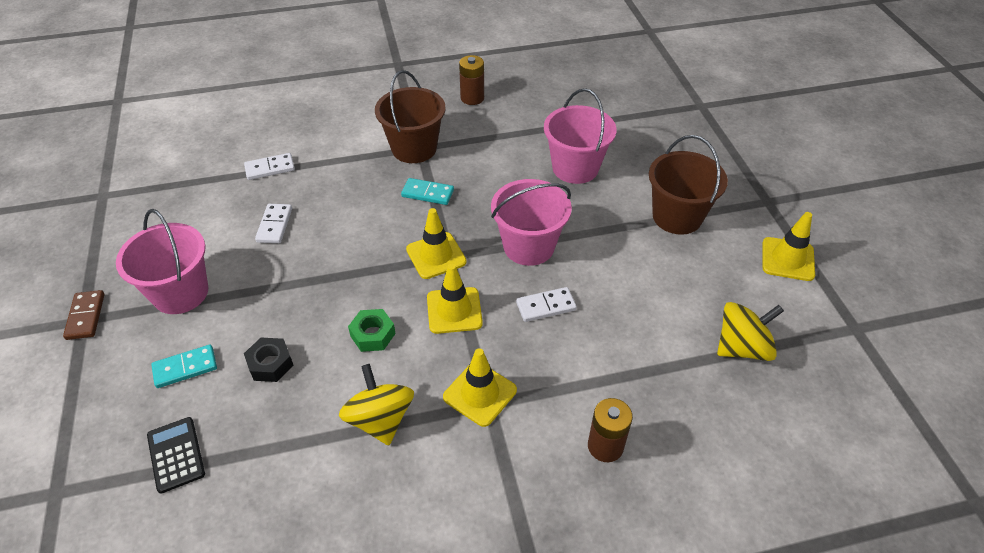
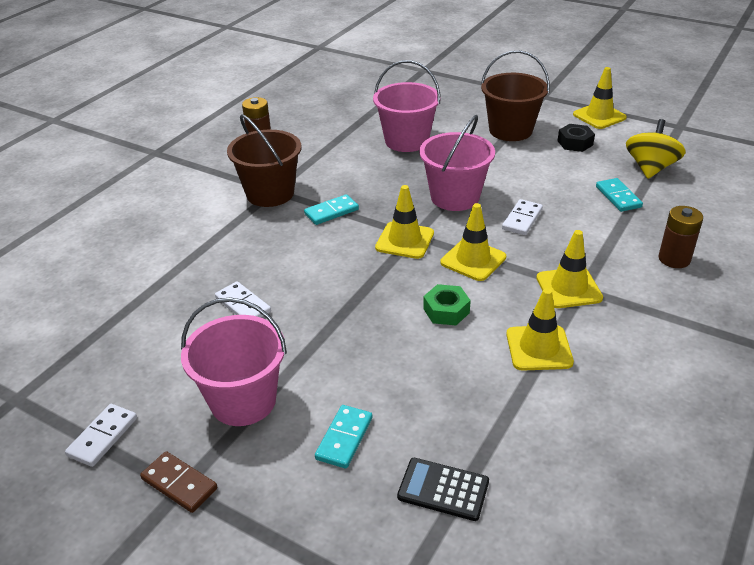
camera: 45 degrees left, 10 degrees down
(270, 168) = (165, 275): white domino -> white domino (103, 437)
(270, 364) = (407, 382): black nut -> black nut (575, 143)
(380, 419) = (539, 348): yellow spinning top -> yellow traffic cone
(660, 350) = (618, 197): none -> turquoise domino

